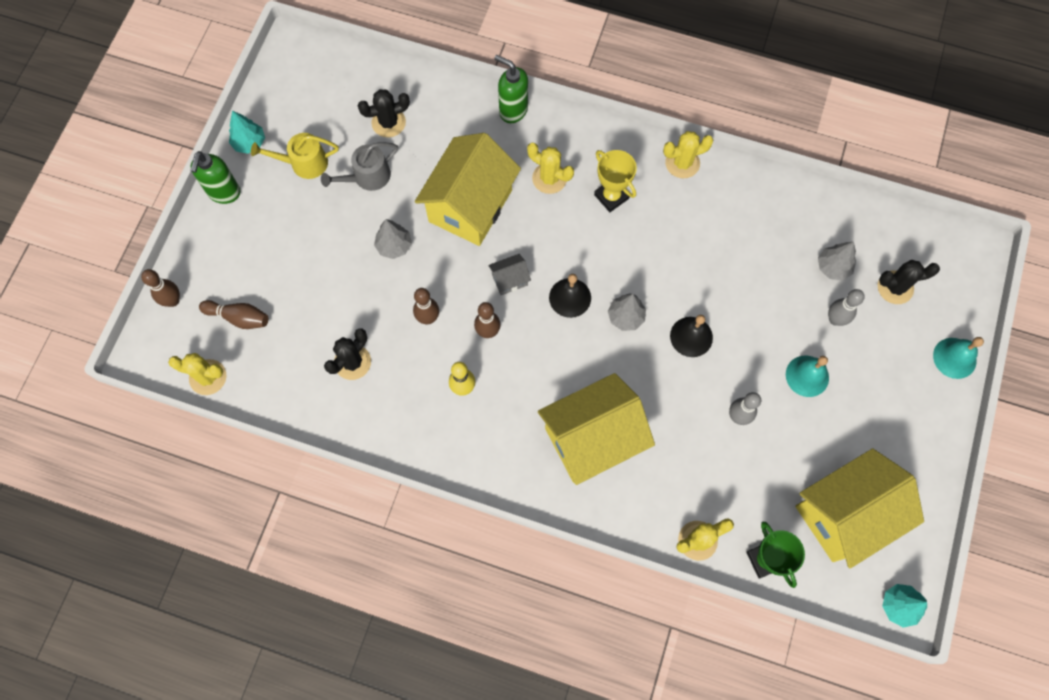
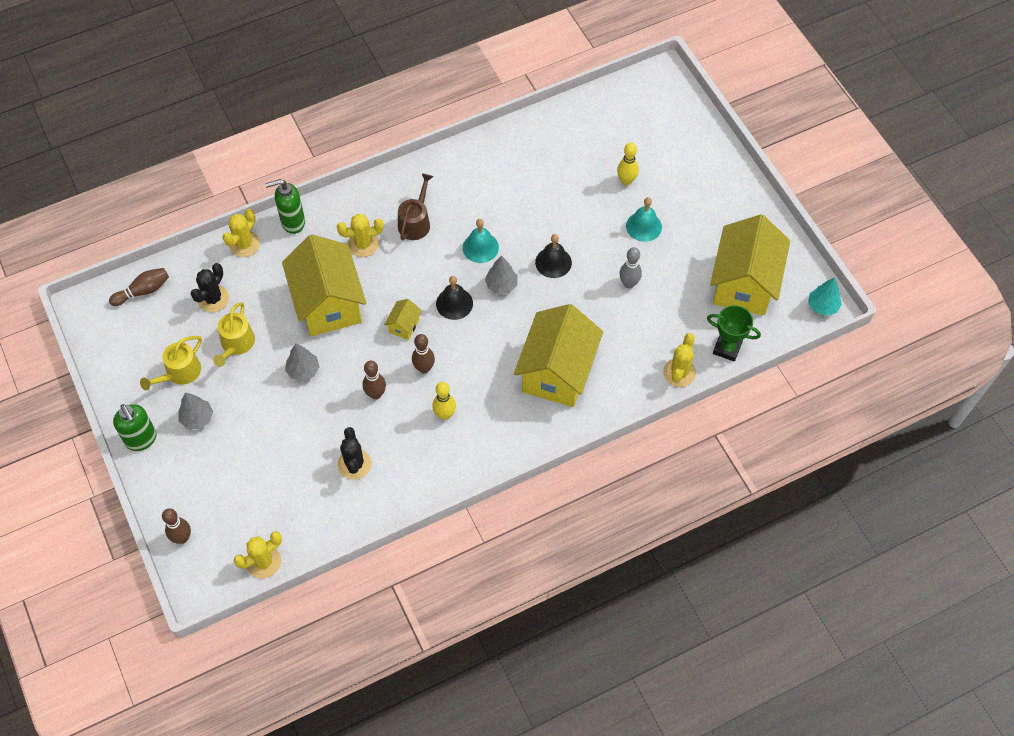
camera: 45 degrees left, 10 degrees down
(239, 317) = (243, 506): brown bowling pin -> brown bowling pin (143, 291)
(249, 143) = (124, 393): turquoise tree -> none
(367, 177) = (236, 344): grey watering can -> yellow watering can
(509, 280) = (404, 326): grey house -> yellow house
(611, 196) = (415, 222): yellow trophy -> brown watering can
(682, 163) = (439, 166): yellow cactus -> yellow cactus (244, 244)
(833, 267) = (594, 152): grey tree -> grey tree (197, 418)
(835, 319) = (626, 181): grey bowling pin -> yellow bowling pin
(895, 287) = (641, 134): black cactus -> none
(954, 358) = (714, 146): turquoise bell -> turquoise bell (480, 247)

